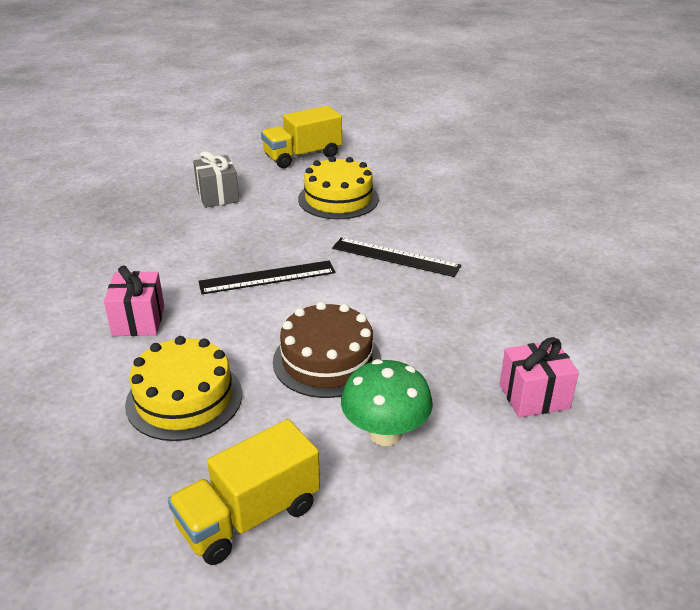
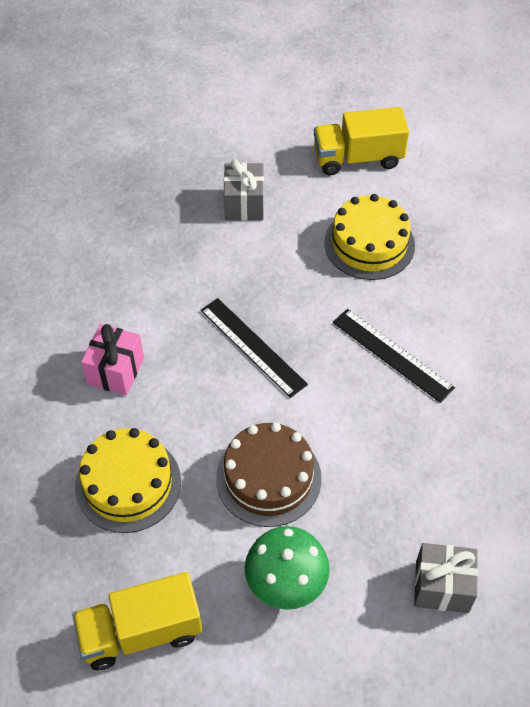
camera: 20 degrees right, 20 degrees up
(267, 277) = (252, 347): black ruler -> black ruler turned 45 degrees clockwise
(534, 396) = (442, 586): pink gift -> grey gift

